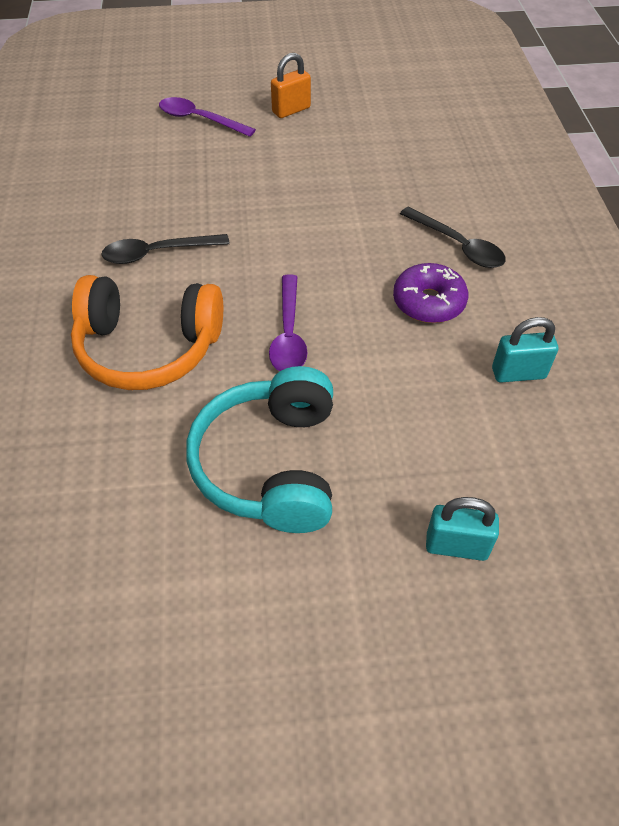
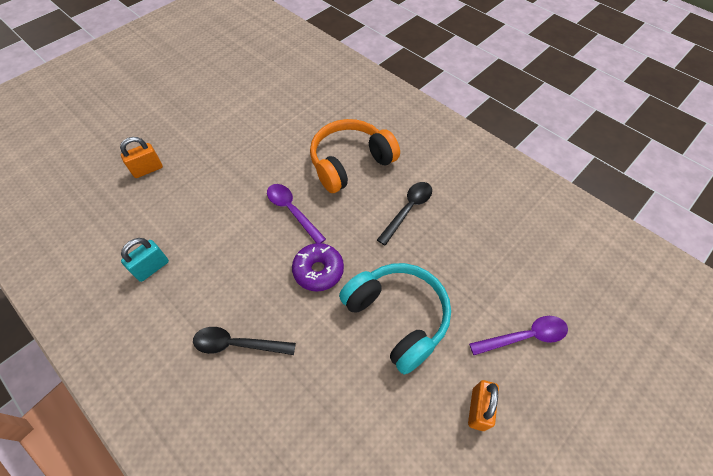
camera: 140 degrees right, 5 degrees up
(270, 464) = (248, 152): turquoise headphones -> turquoise headphones (397, 317)
(428, 302) = (229, 282): purple donut -> purple donut (318, 270)
(456, 546) = (148, 169): turquoise padlock -> orange padlock

